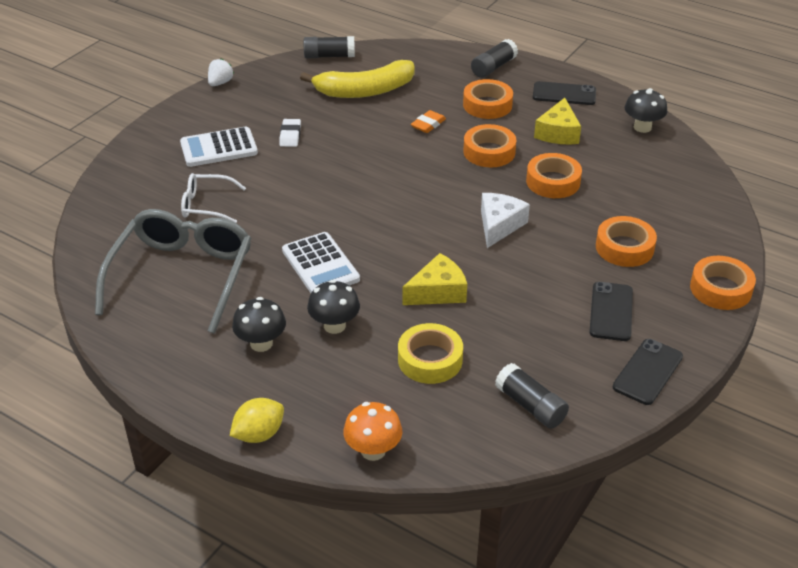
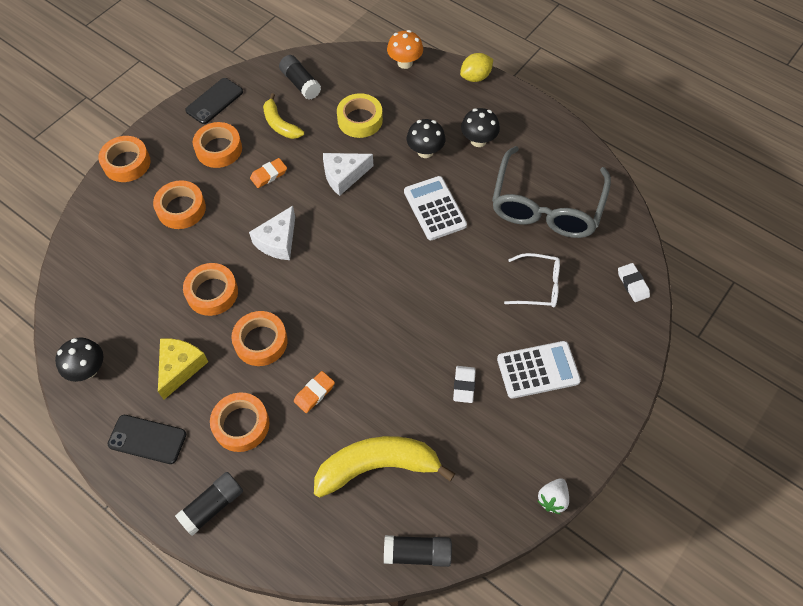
camera: 175 degrees left, 20 degrees up
(102, 212) = (632, 284): none -> white eraser
(438, 292) = (344, 176): yellow cheese -> white cheese
(534, 287) = (269, 175): none -> orange eraser
(541, 347) = (280, 124): none -> yellow banana
(611, 311) = (219, 149): black phone -> orange tape

